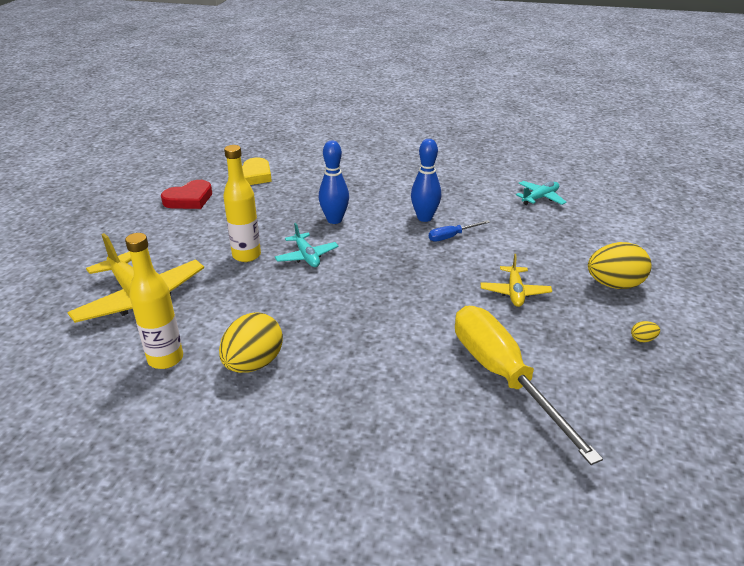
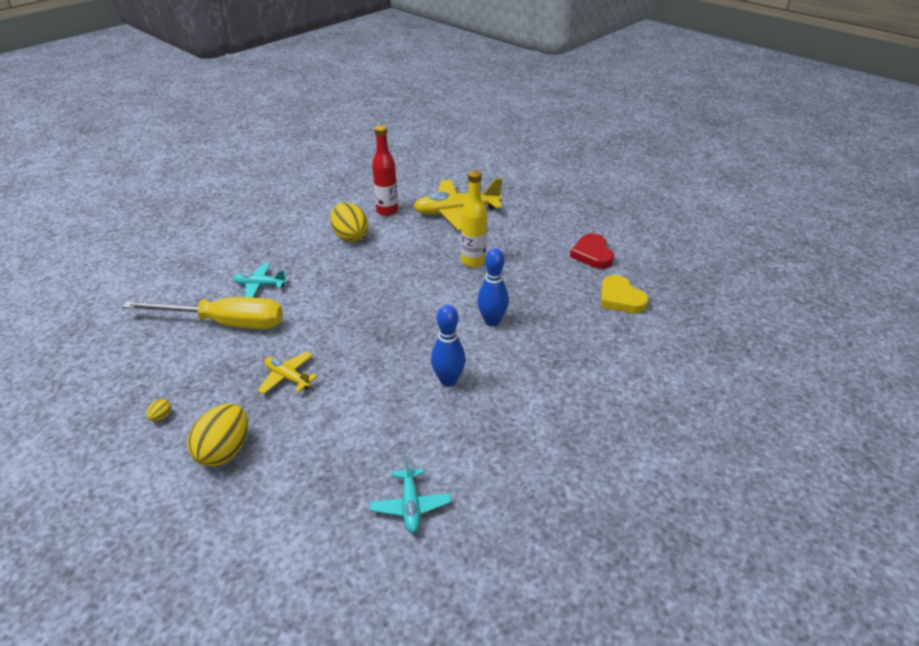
camera: 120 degrees right, 5 degrees up
(165, 359) = (387, 211): yellow bottle -> red bottle
(306, 256) = (445, 288): turquoise plane -> turquoise plane (260, 285)
(452, 236) = (400, 383): blue screwdriver -> none

